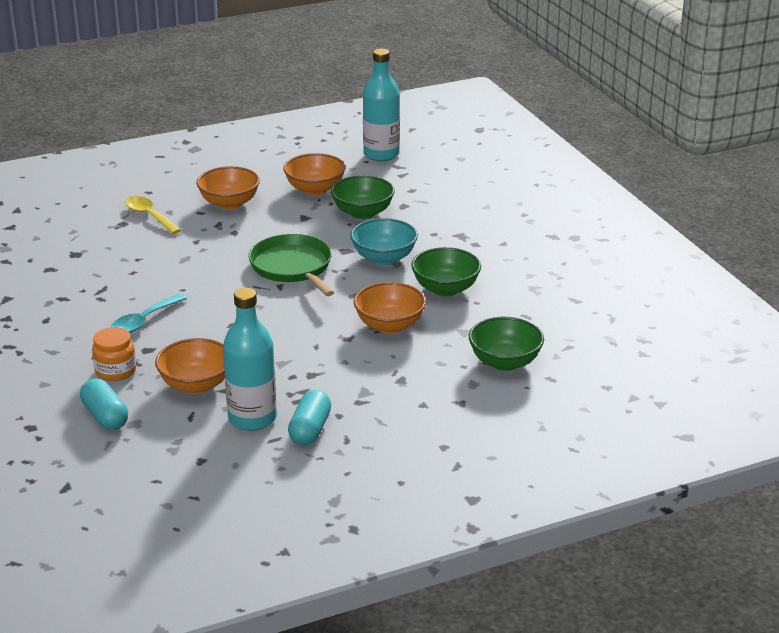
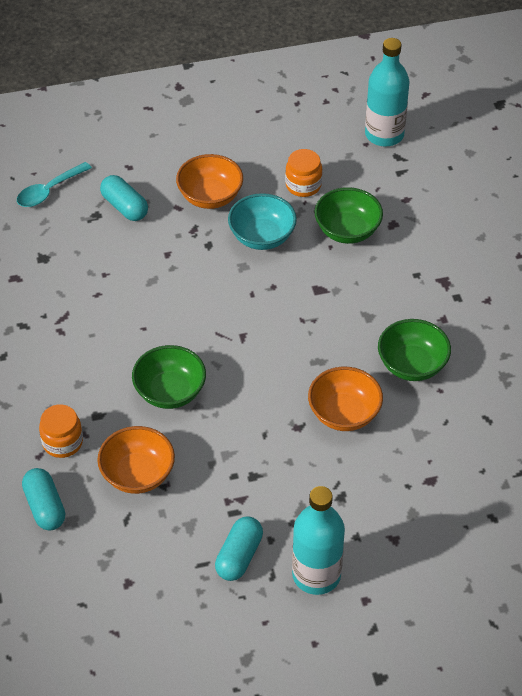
camera: 10 degrees right, 20 degrees up
(144, 321) = (99, 372): turquoise spoon -> turquoise spoon (49, 191)
(149, 216) = (125, 207): yellow spoon -> turquoise capsule
(252, 418) = (185, 531): turquoise bottle -> turquoise bottle (316, 575)
(293, 267) = (260, 309): green pan -> none
(315, 189) = (303, 185): orange bowl -> orange jar
(384, 258) = (357, 307): turquoise bowl -> turquoise bowl (262, 237)
(505, 362) = (451, 486): green bowl -> green bowl (170, 392)

